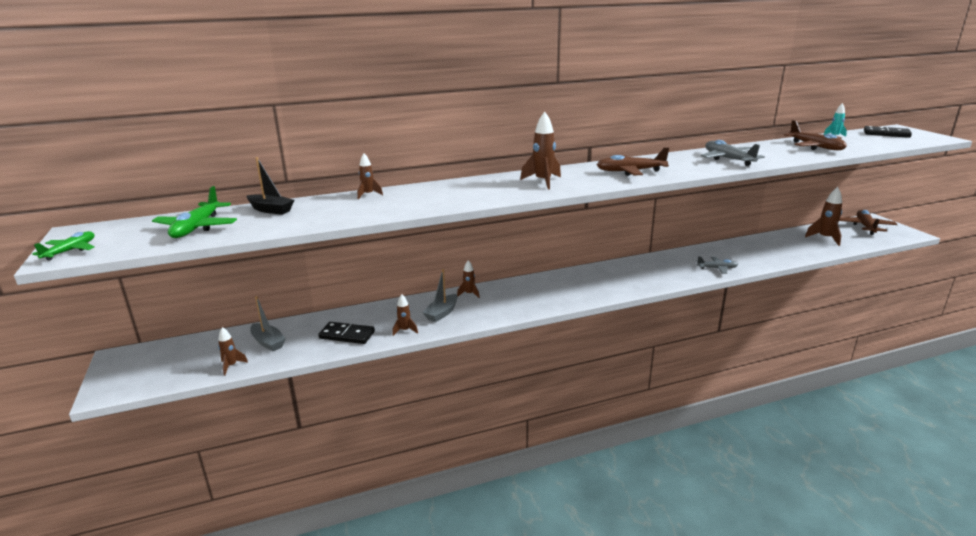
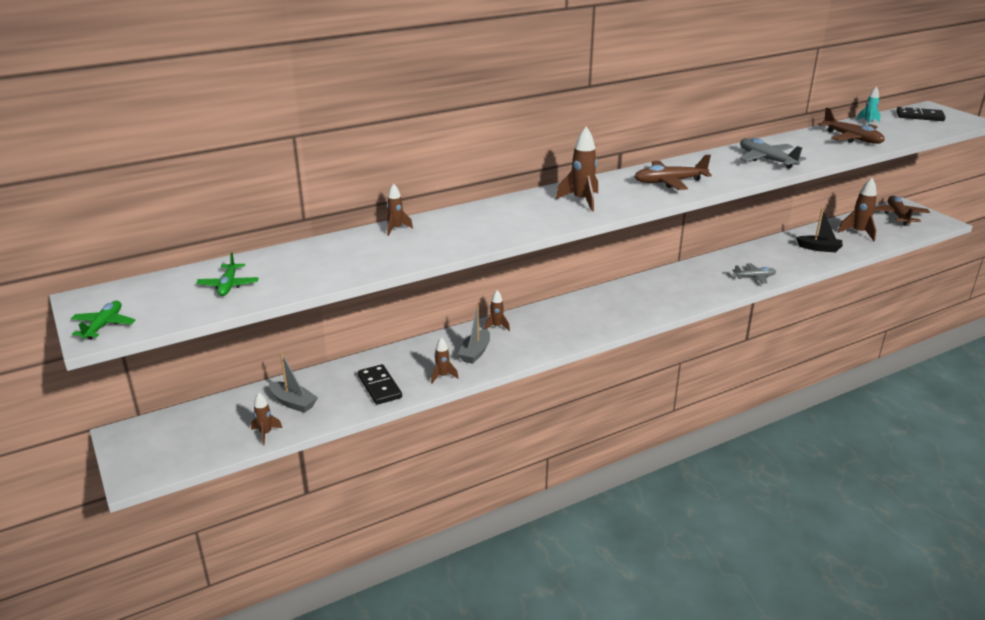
camera: 10 degrees left, 5 degrees up
(197, 228) = (228, 285): green plane -> green plane, size x0.64
(271, 210) = (297, 256): black boat -> black boat (819, 248)
(347, 335) = (380, 387): black domino -> black domino turned 60 degrees clockwise

